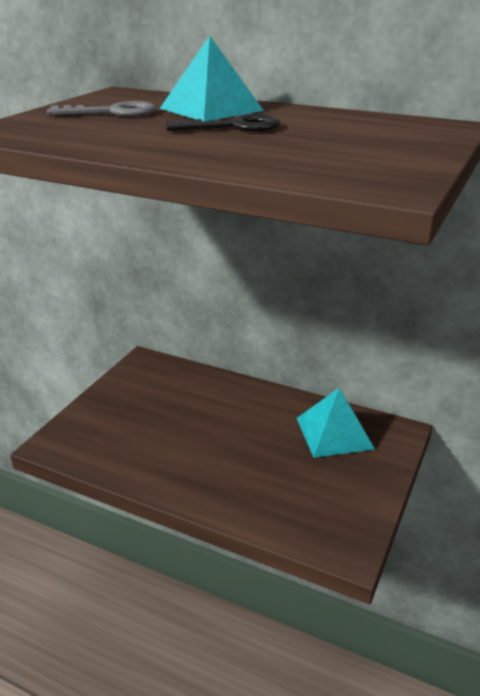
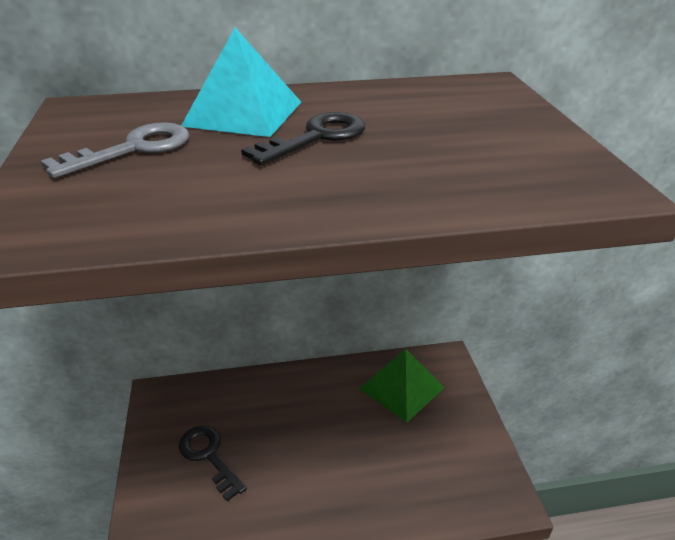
camera: 35 degrees left, 5 degrees up
(143, 410) = (209, 456): none -> black key
(334, 433) = (402, 388): turquoise pyramid -> green pyramid

